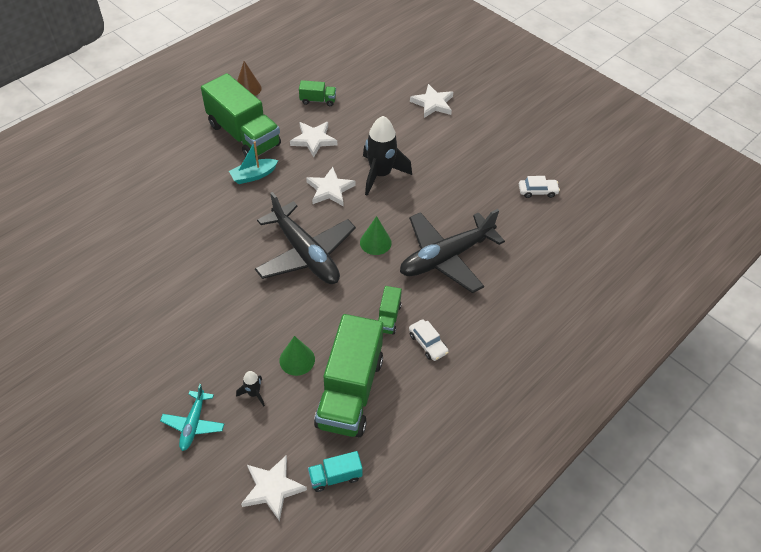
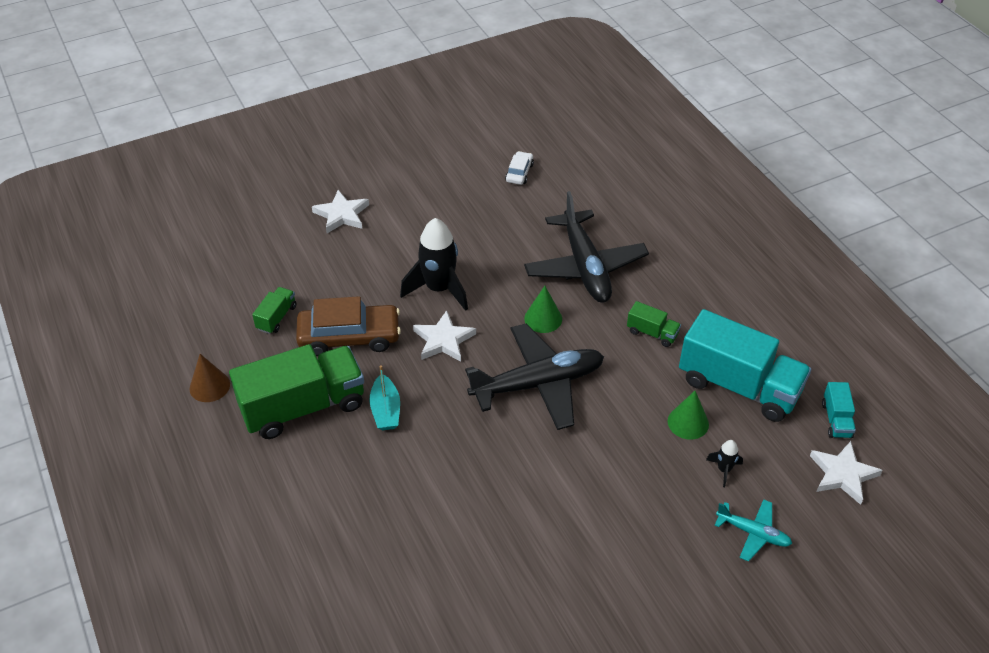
camera: 70 degrees left, 5 degrees down
(314, 140) = (349, 337): white star -> brown car
(350, 391) = (738, 386): green truck -> turquoise truck
(427, 343) = (693, 310): white car -> none

